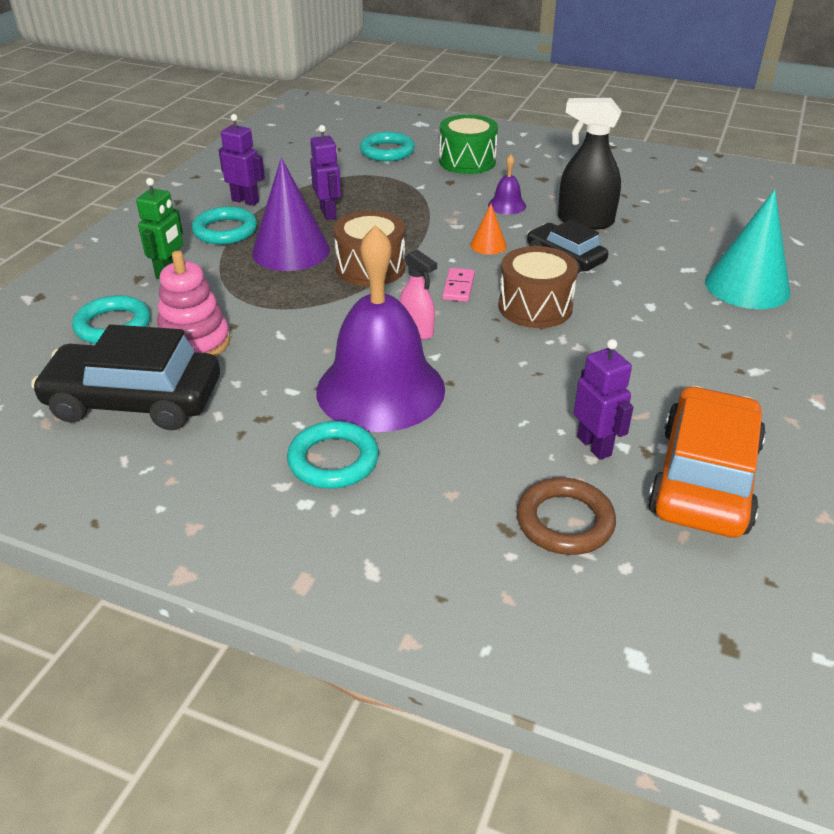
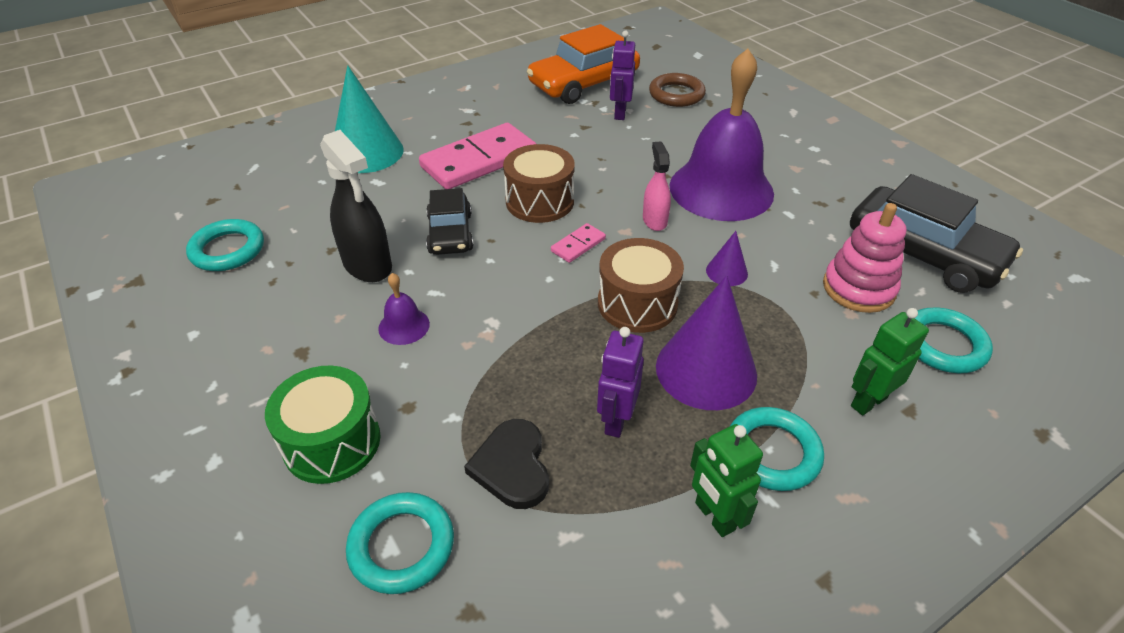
camera: 145 degrees left, 5 degrees up
(245, 201) = (714, 516): purple robot -> green robot
(318, 313) = (726, 272): none -> purple cone
(333, 460) = (784, 161): turquoise ring -> turquoise ring (228, 250)
(366, 183) = (512, 466): none -> black heart
(488, 245) = (495, 279): orange cone -> none
(644, 320) = (479, 160): none -> pink domino

